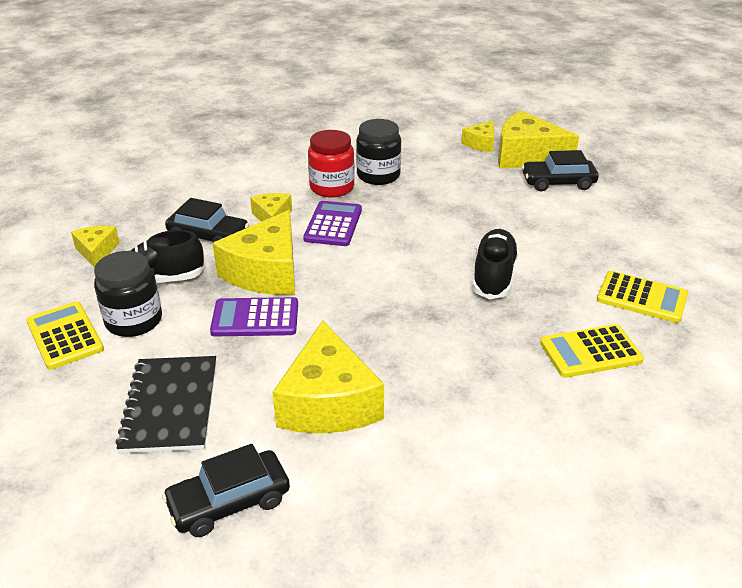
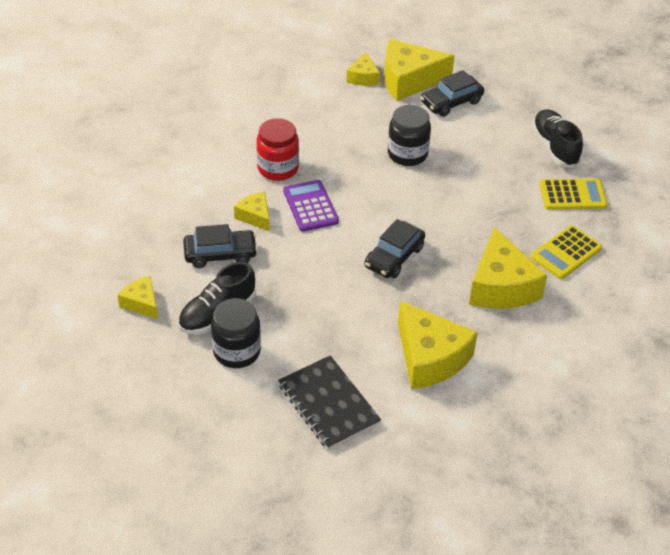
camera: 30 degrees left, 10 degrees up
(65, 336) = (197, 384): yellow calculator -> none
(229, 502) = (425, 448): black car -> black car (394, 257)
(255, 318) = (325, 314): purple calculator -> none
(266, 272) = (297, 271): yellow cheese -> yellow cheese (501, 286)
(378, 175) = (305, 142): black jar -> black jar (407, 154)
(493, 276) = (464, 212): black shoe -> black shoe (555, 147)

